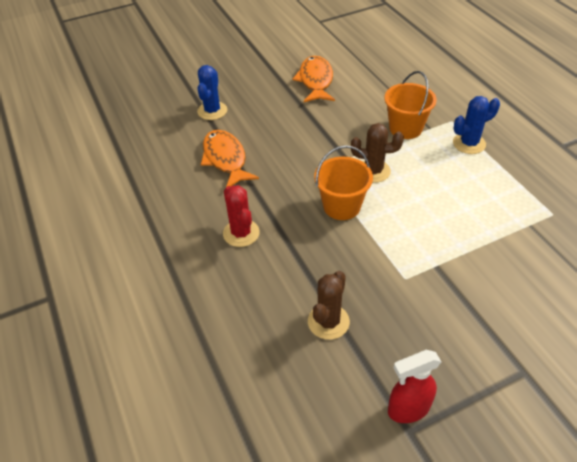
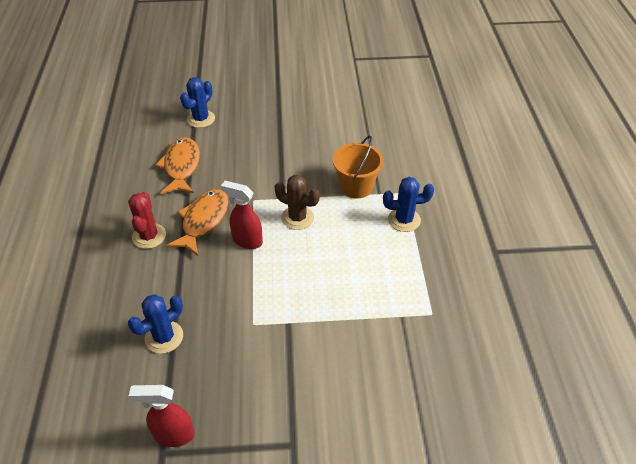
camera: 20 degrees right, 0 degrees up
(315, 81) = (308, 116): orange fish -> orange fish (203, 221)
(328, 322) = (164, 337): brown cactus -> blue cactus
(341, 206) = (247, 241): orange bucket -> red spray bottle

